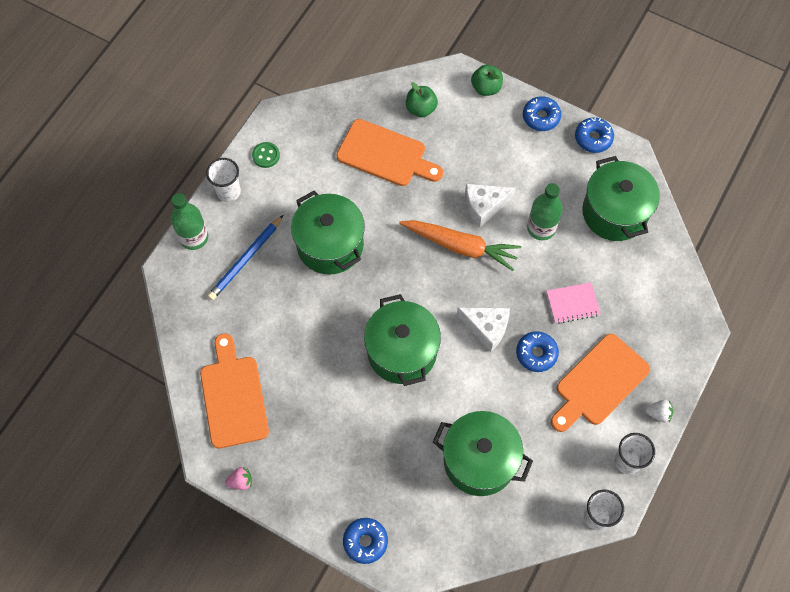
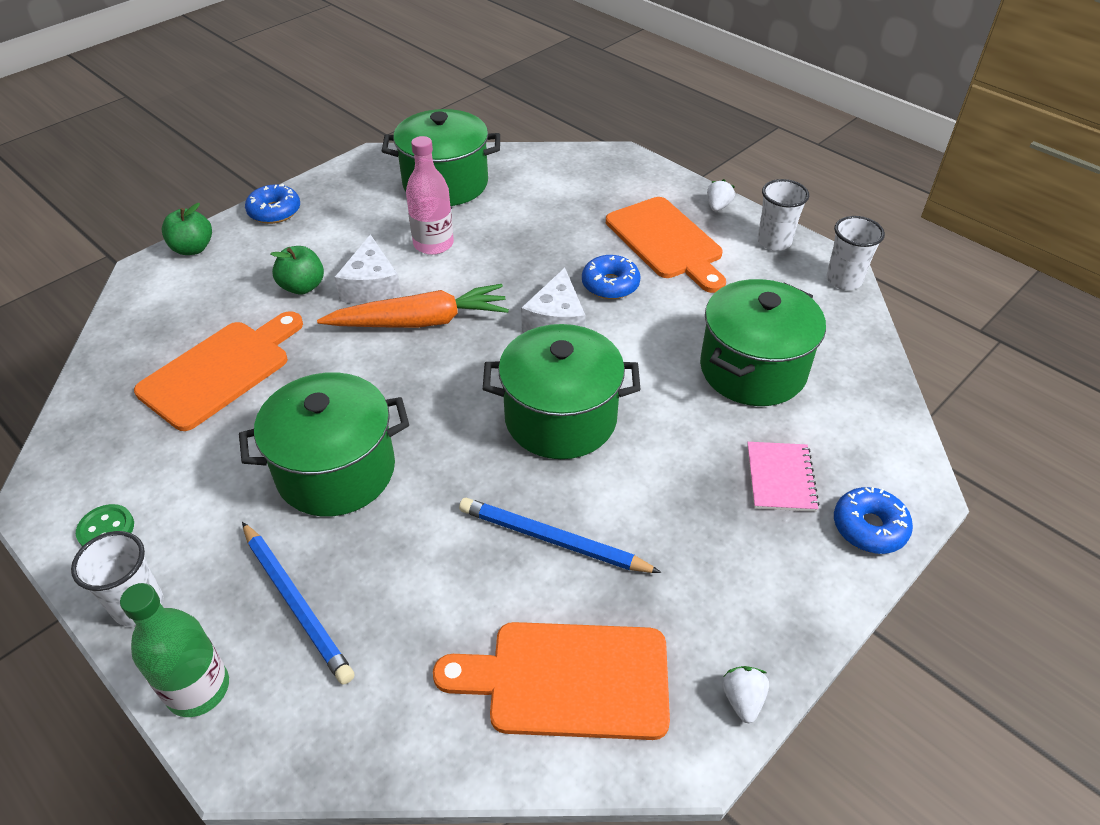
camera: 75 degrees left, 20 degrees down
(240, 481) = (742, 700): pink strawberry -> white strawberry
(313, 369) = (553, 540): none -> blue pencil
(421, 109) = (173, 317): green apple -> green apple (302, 287)
(461, 246) = (420, 322): orange carrot -> orange carrot turned 45 degrees clockwise
(486, 328) = (556, 322): white cheese -> white cheese turned 150 degrees clockwise
(541, 228) = (433, 244): green bottle -> pink bottle
(572, 303) = (552, 240): pink notebook -> pink notebook (780, 478)
(593, 138) = (335, 178): blue donut -> none

